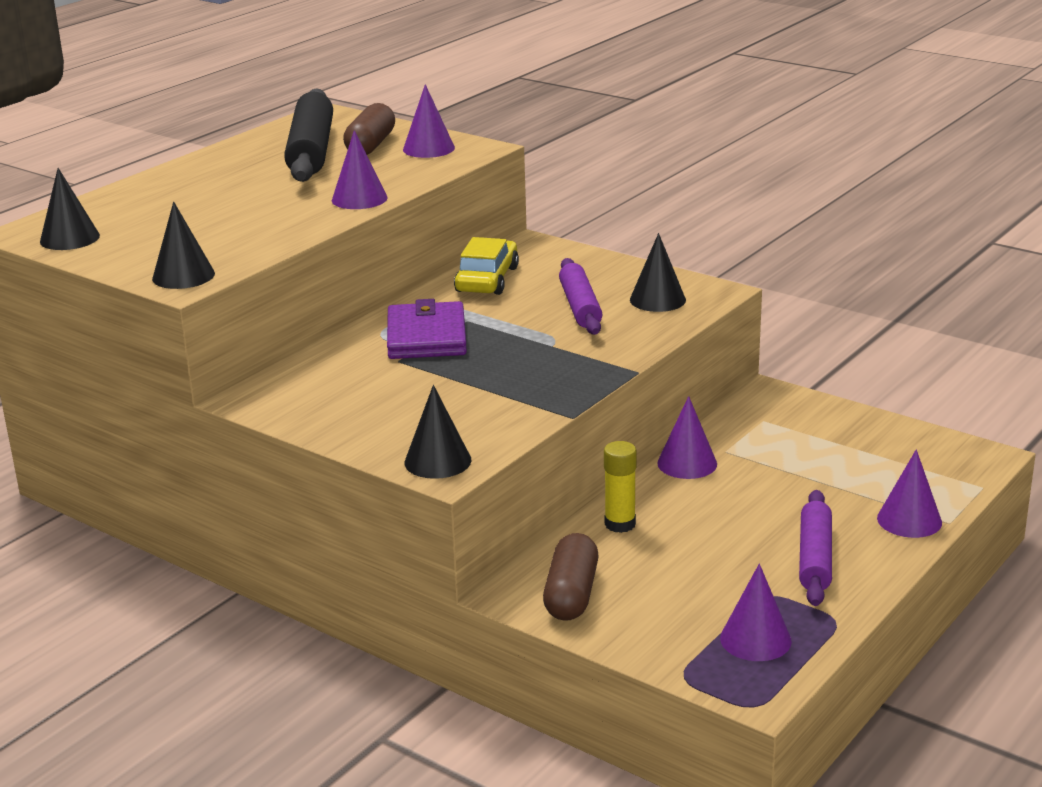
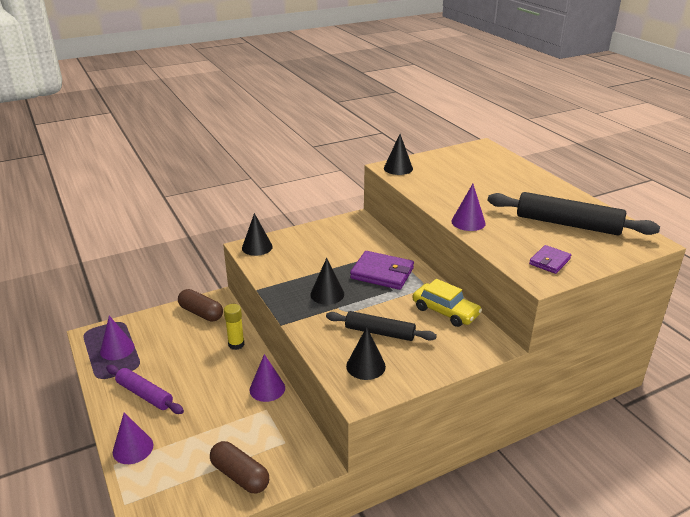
camera: 115 degrees right, 5 degrees up
(69, 238) = (467, 153): black cone -> black cone (327, 294)
(370, 145) = (568, 244): brown capsule -> brown capsule (240, 476)
(428, 148) = (549, 261): purple cone -> purple wallet
(580, 306) = (380, 332): purple rolling pin -> black rolling pin

